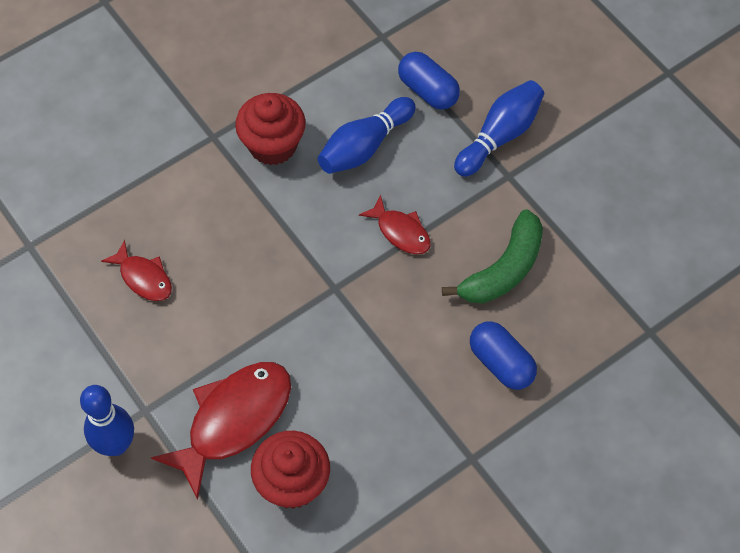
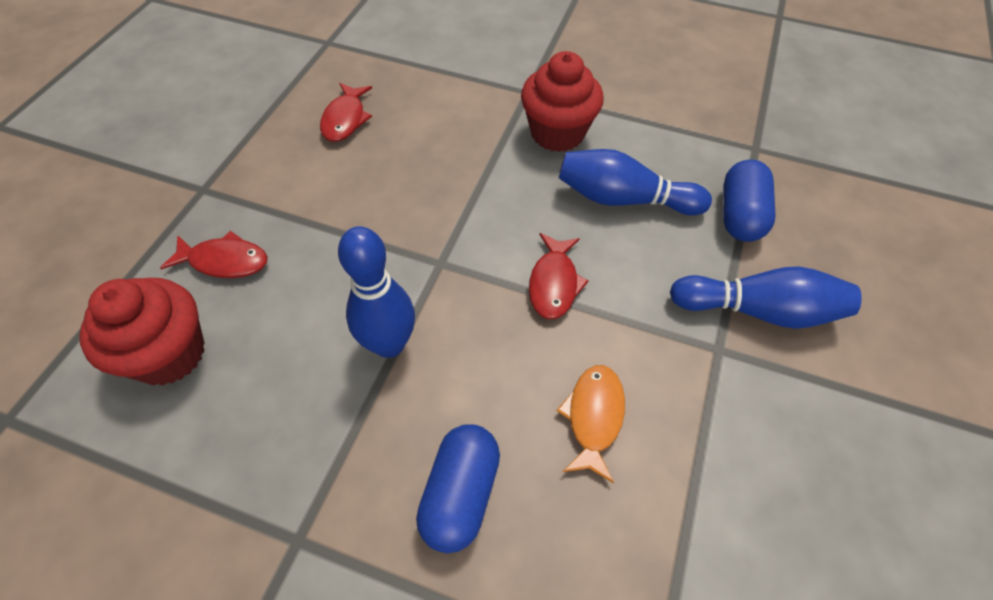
camera: 55 degrees right, 5 degrees down
(116, 445) = (152, 187): blue bowling pin -> blue bowling pin (389, 344)
(234, 420) = (225, 261): red fish -> red fish, size x0.54
(503, 269) = (593, 417): green banana -> orange fish

